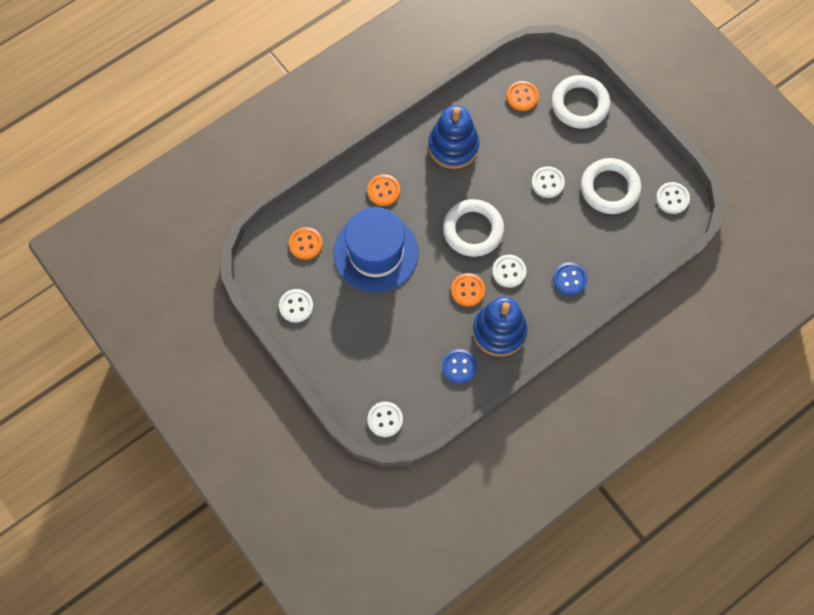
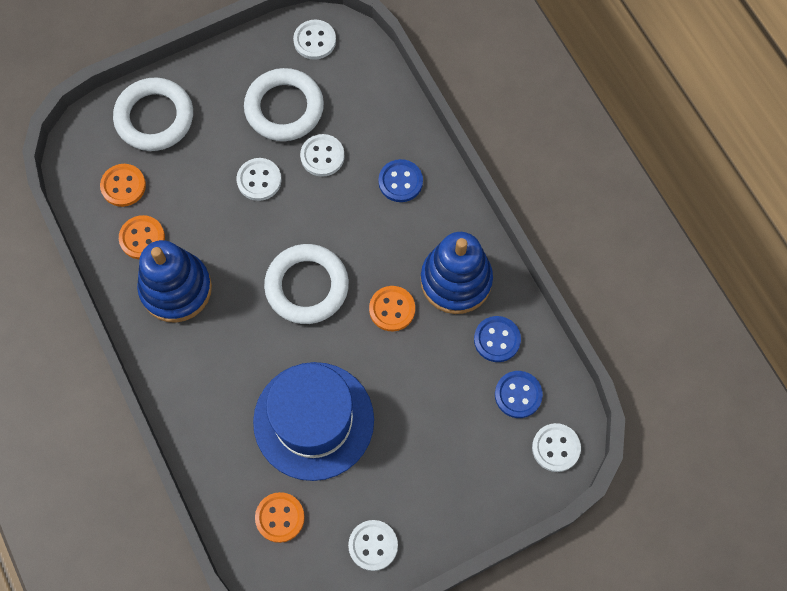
camera: 80 degrees left, 0 degrees up
(383, 191) = (221, 394): orange button -> orange button (142, 238)
(420, 387) = (518, 395): none -> blue button
(509, 271) = (375, 252): white button -> white button (322, 156)

